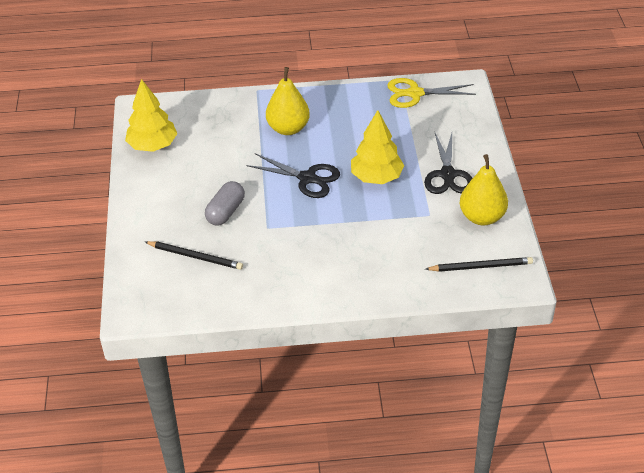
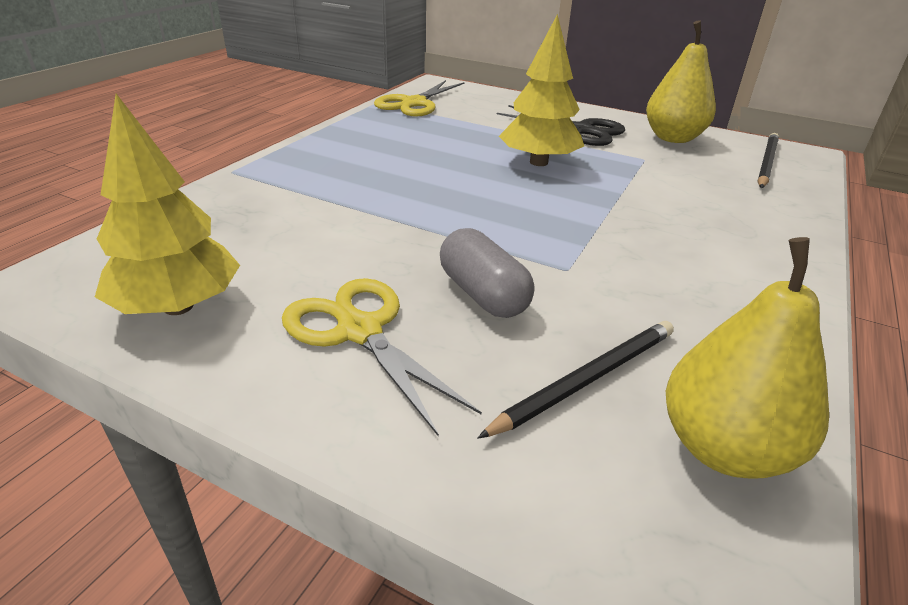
camera: 60 degrees left, 10 degrees down
(176, 193) = (359, 331): none -> yellow scissors
(288, 128) = (354, 179): yellow pear -> yellow pear (724, 448)
(307, 178) = (484, 201): black scissors -> none

